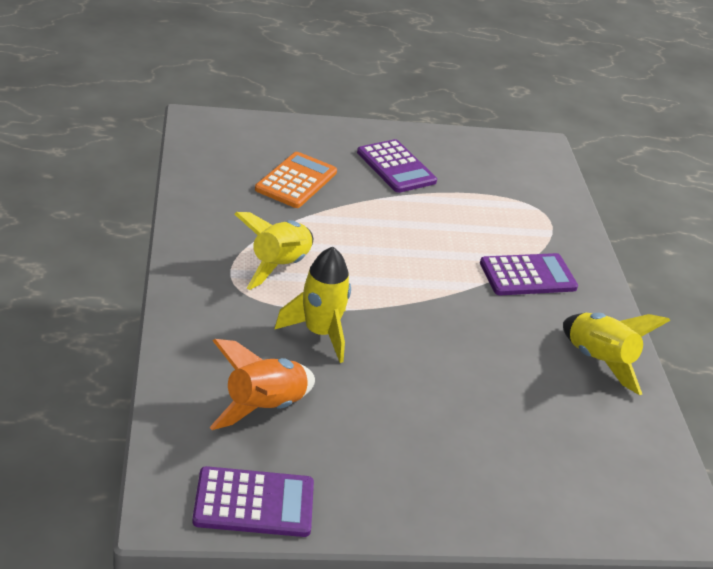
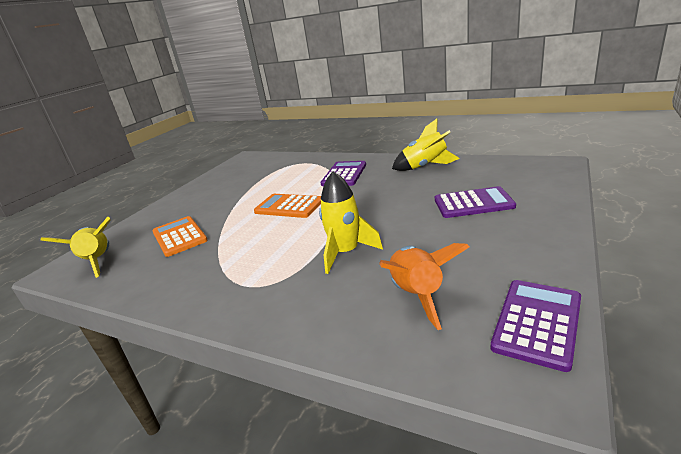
camera: 50 degrees left, 10 degrees down
(279, 266) = (260, 259): yellow rocket -> yellow rocket (98, 261)
(396, 167) = (211, 198): purple calculator -> purple calculator (473, 203)
(405, 249) = (289, 206): none -> orange calculator

